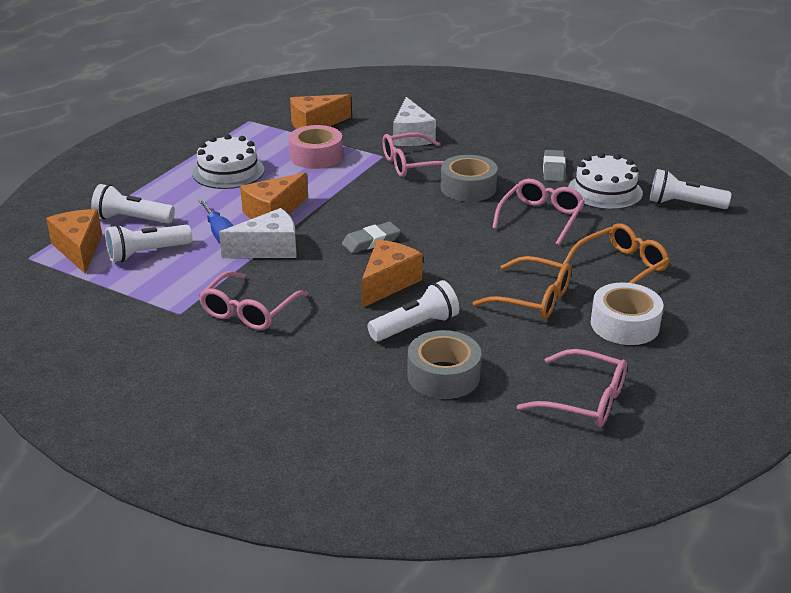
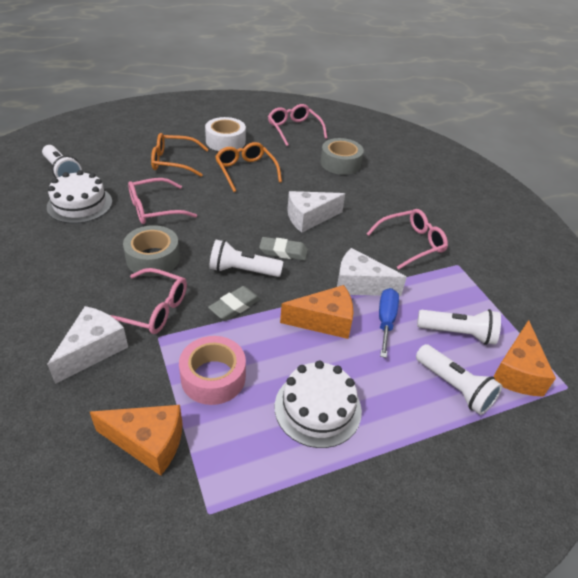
camera: 145 degrees left, 10 degrees up
(388, 283) = (309, 218): orange cheese -> white cheese
(415, 326) = (325, 188): white flashlight -> white flashlight (243, 270)
(553, 169) = (69, 239): grey eraser -> grey eraser (234, 306)

